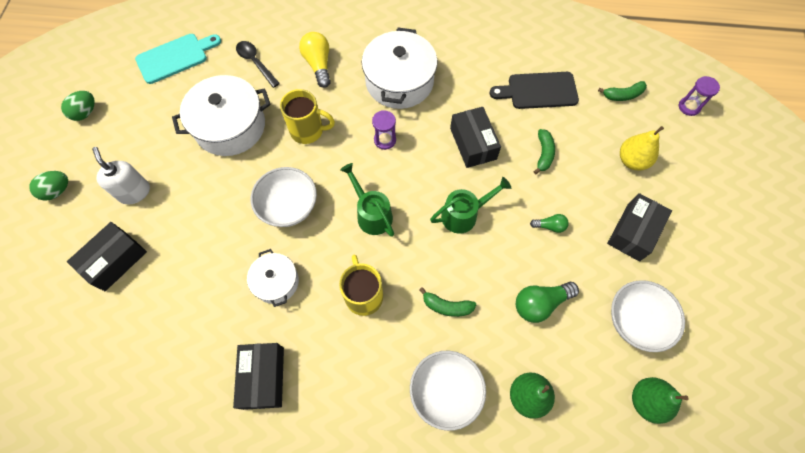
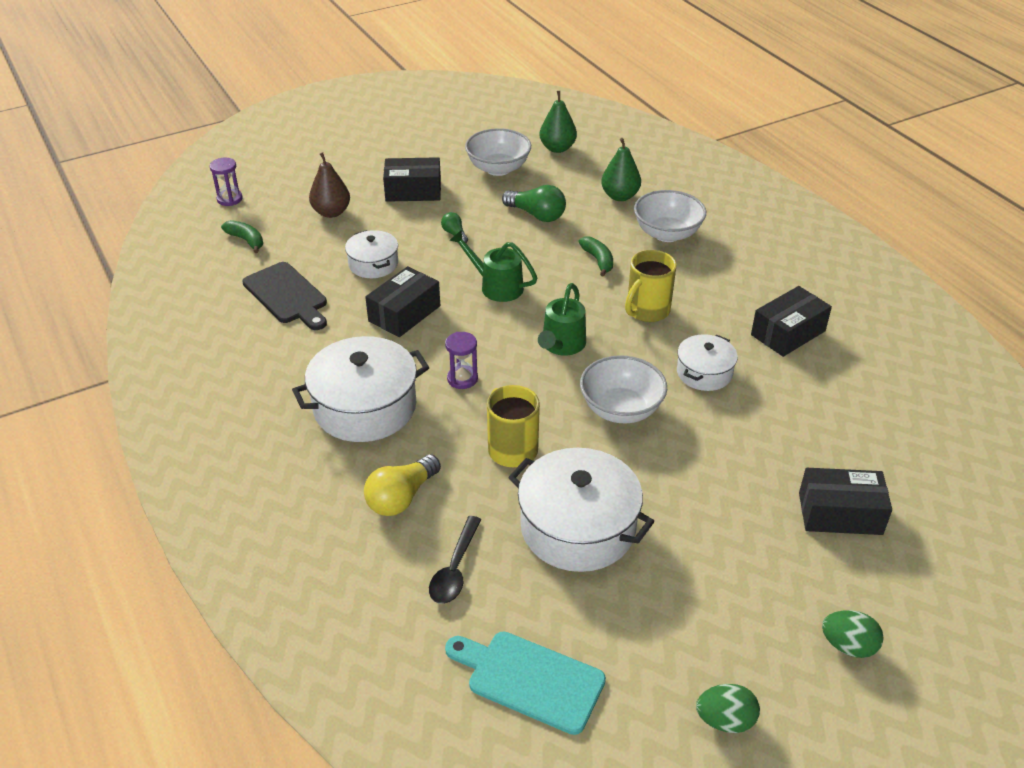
camera: 125 degrees left, 25 degrees down
(134, 192) = (757, 559): white soap dispenser -> none
(543, 154) = (373, 264): green banana -> white pot
(632, 161) = (331, 212): yellow pear -> brown pear

